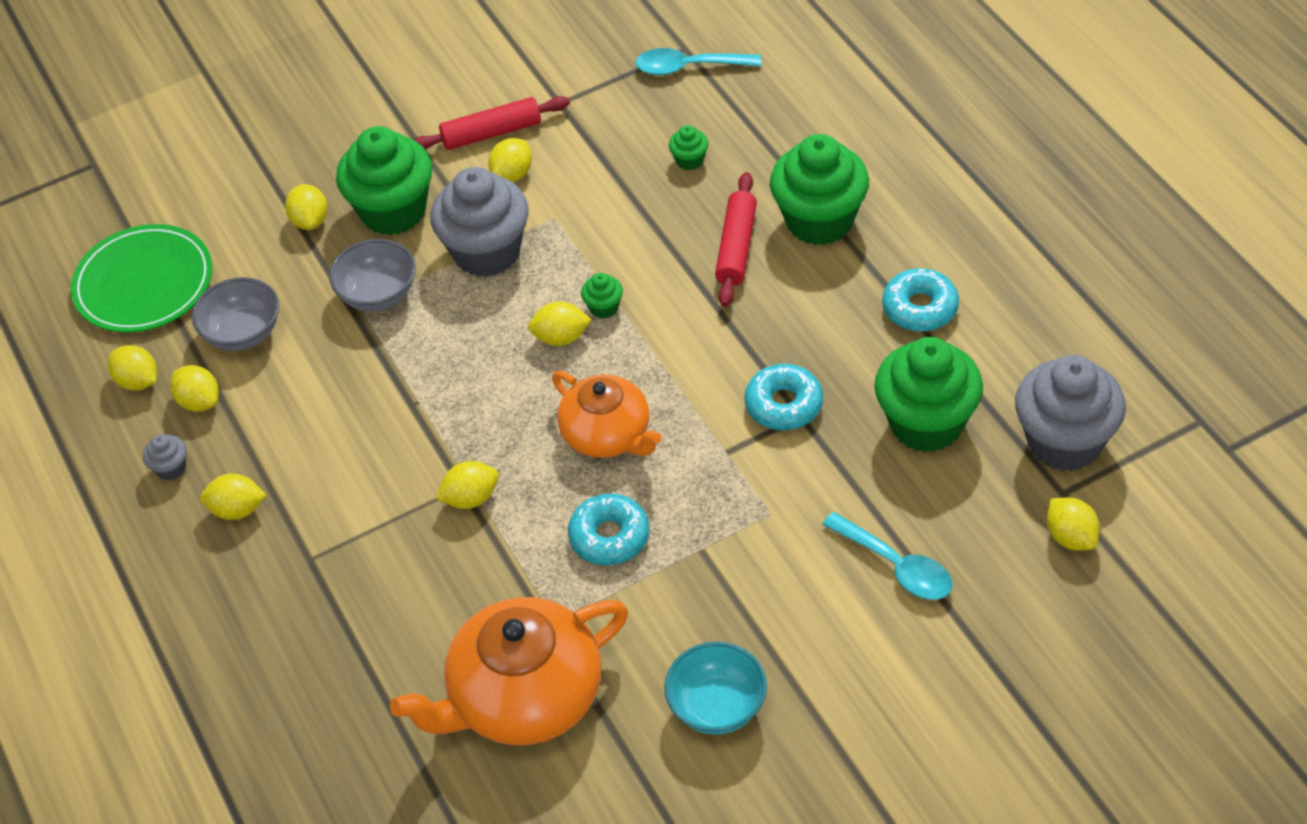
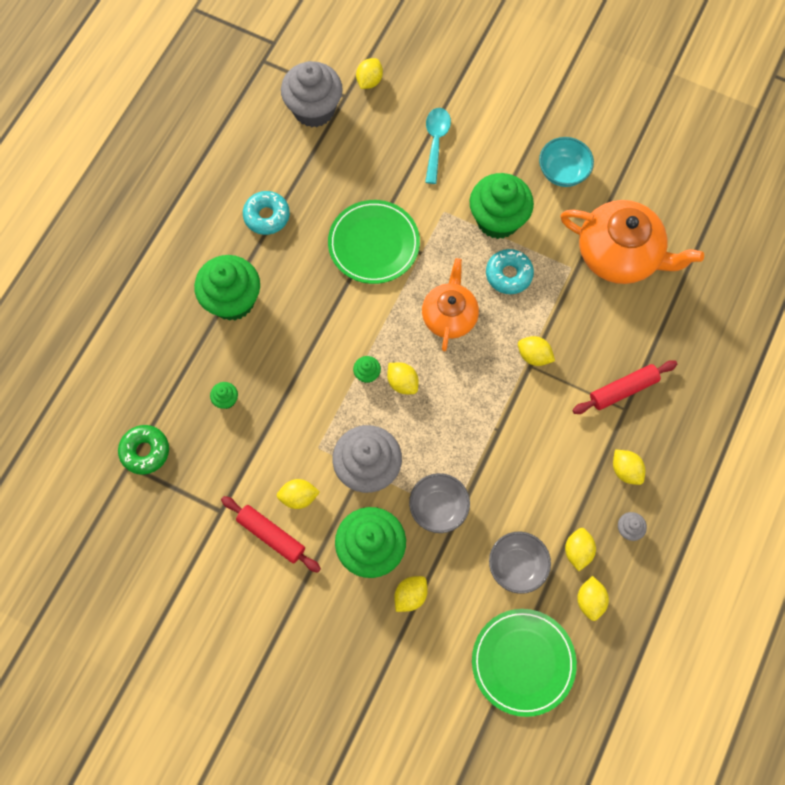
camera: 130 degrees left, 20 degrees up
(689, 67) = (145, 451): turquoise spoon -> green donut
(736, 247) = (279, 332): red rolling pin -> red rolling pin (623, 390)
(784, 405) = (374, 244): turquoise donut -> green plate
(926, 423) = (342, 173): green cupcake -> green cupcake (497, 220)

